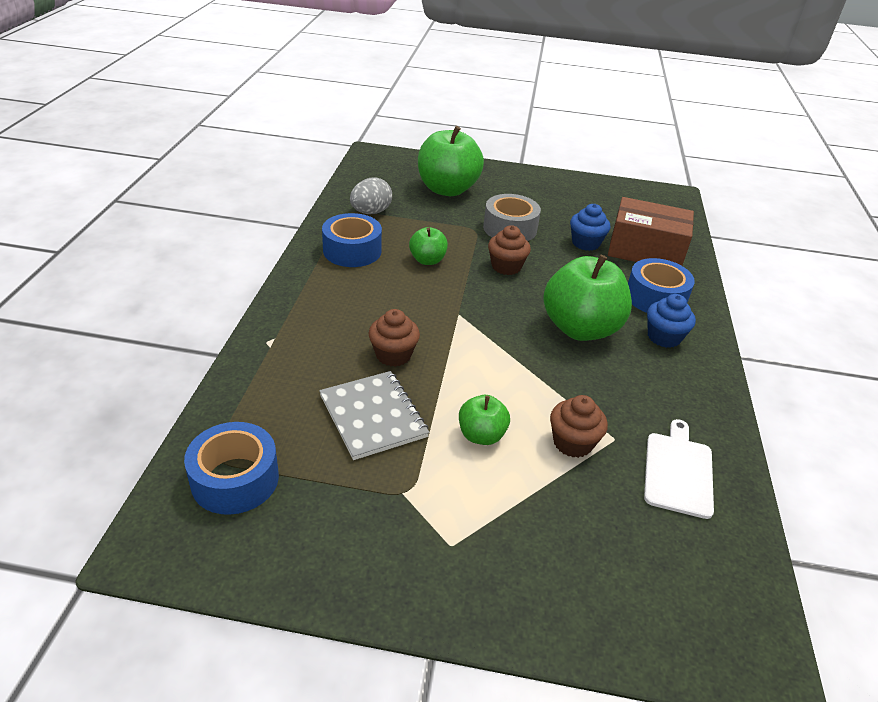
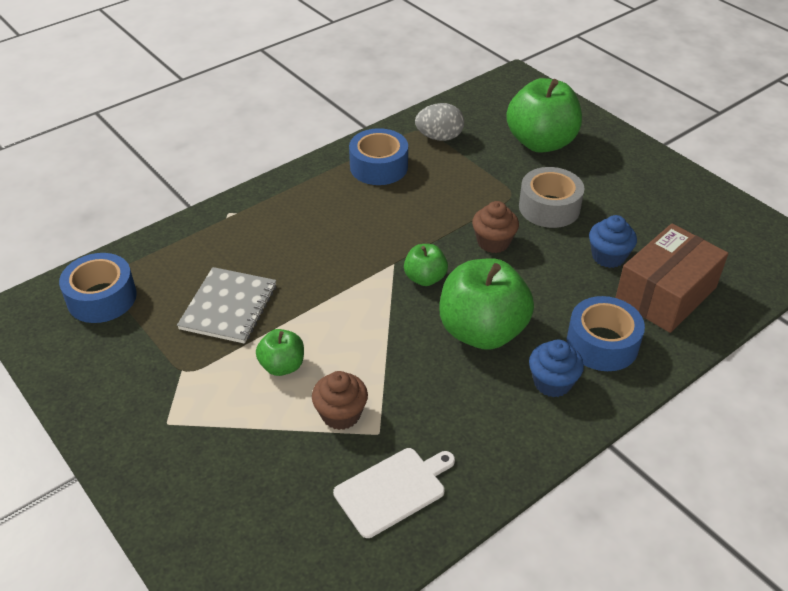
camera: 45 degrees right, 5 degrees up
(393, 355) = (300, 270): brown cupcake -> none
(427, 260) = (430, 204): green apple -> green apple (425, 278)
(645, 250) = (665, 294): brown box -> brown box turned 75 degrees clockwise

